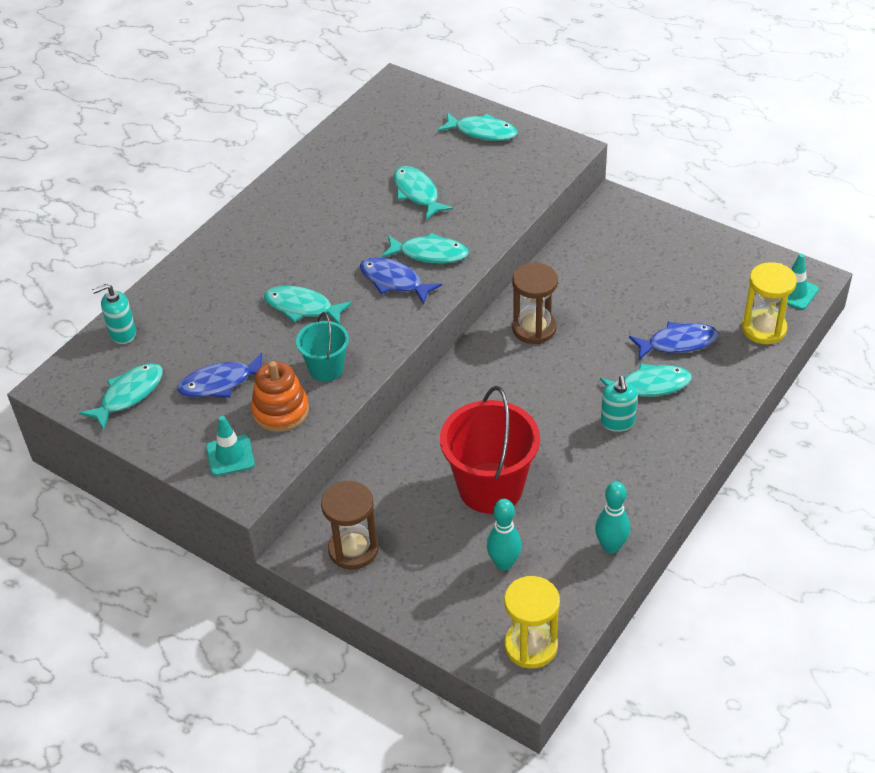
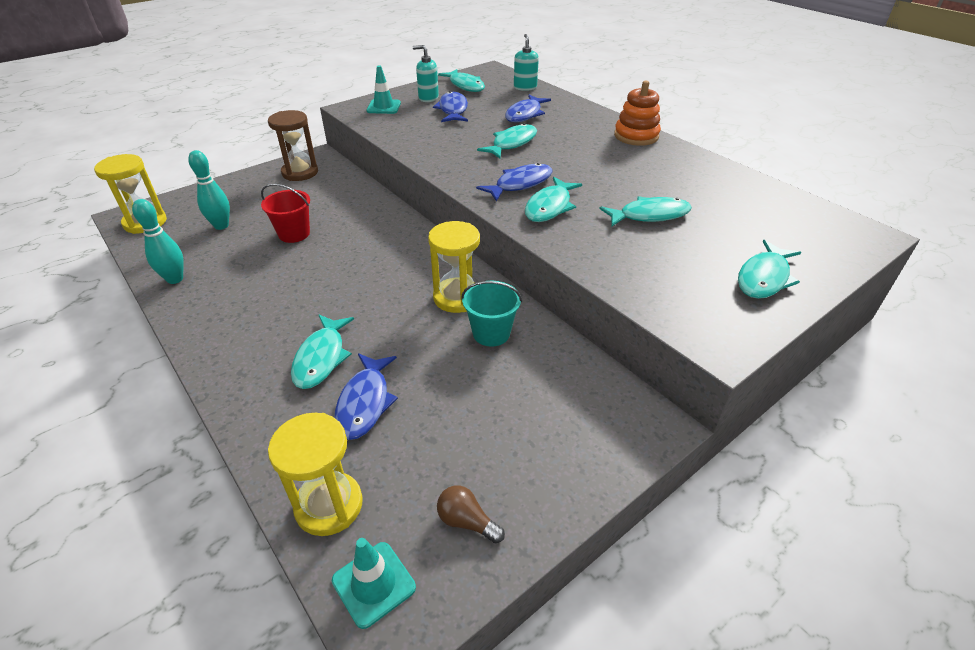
camera: 105 degrees right, 5 degrees down
(216, 314) = (525, 114): none -> blue fish
(280, 411) = (408, 125): orange stacking toy -> orange stacking toy (636, 136)
(326, 369) = (436, 144): turquoise bucket -> turquoise bucket (491, 333)
(490, 488) = (294, 234): red bucket -> red bucket, size x0.56
(534, 328) = (457, 298): brown hourglass -> yellow hourglass
(617, 422) = (295, 320): turquoise soap dispenser -> turquoise soap dispenser (428, 98)
(734, 267) = (466, 521): none -> brown light bulb

